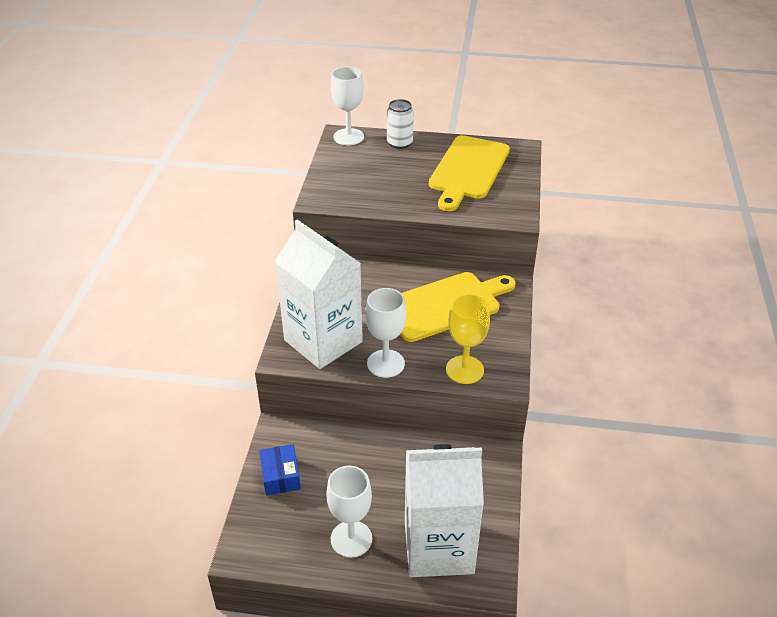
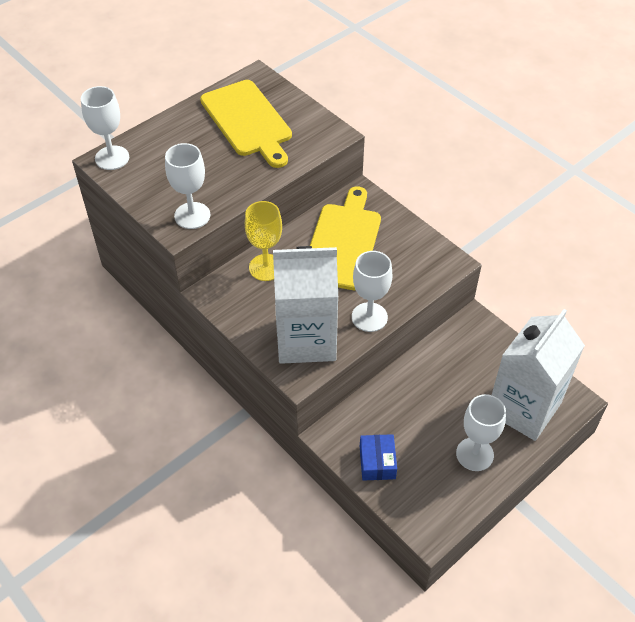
camera: 50 degrees left, 10 degrees up
(280, 476) = (377, 462): blue box -> blue box turned 60 degrees clockwise
(340, 198) = (192, 215): none -> white goblet
(399, 143) = (162, 134): white can -> none
(464, 370) = (420, 277): yellow goblet -> yellow goblet (266, 267)

